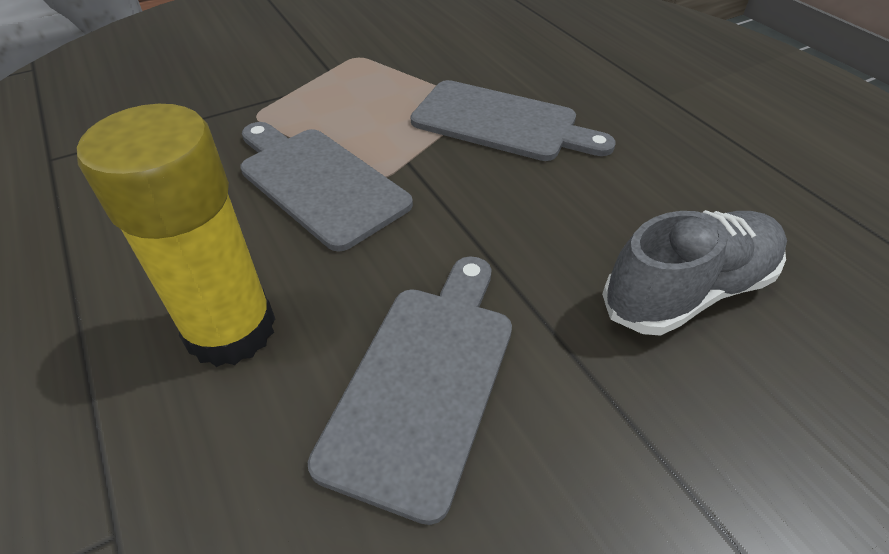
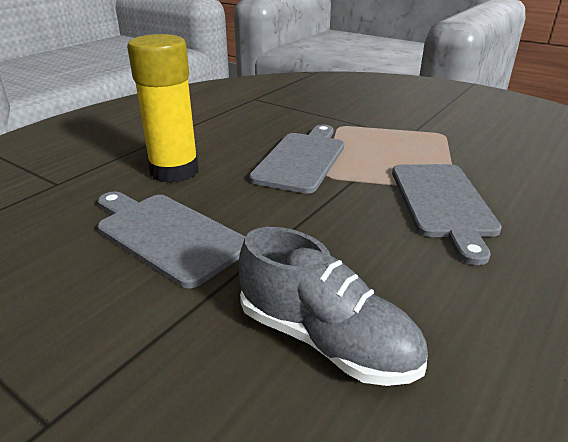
camera: 65 degrees right, 15 degrees down
(425, 381) = (167, 234): grey cutting board -> grey cutting board turned 135 degrees counterclockwise

